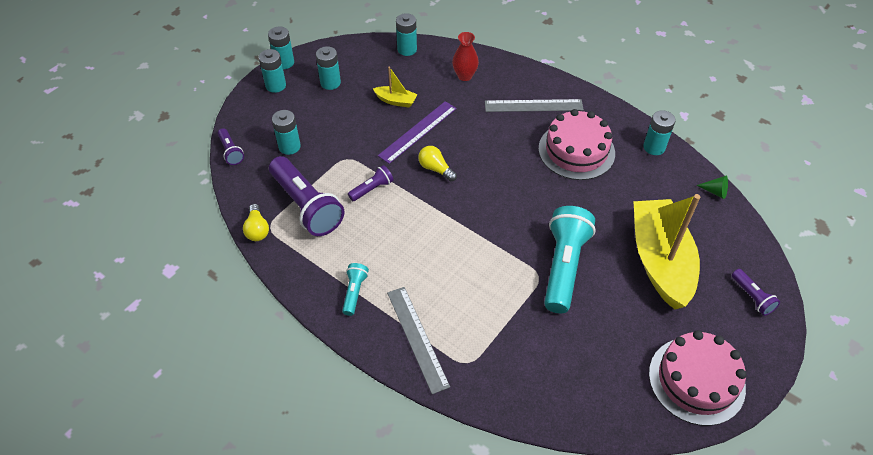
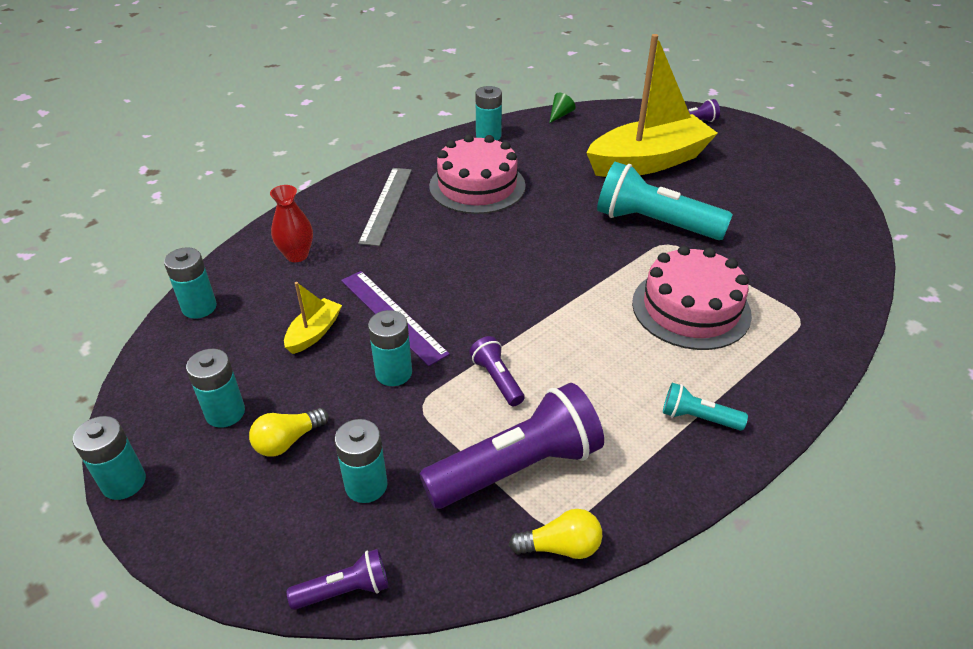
camera: 80 degrees left, 10 degrees down
(275, 85) = (185, 500): turquoise battery -> turquoise battery (393, 373)
(417, 338) = (770, 358): grey ruler -> none
(435, 169) = (474, 306): yellow light bulb -> yellow light bulb (288, 441)
(660, 261) = (648, 162): yellow boat -> yellow boat turned 150 degrees clockwise
(696, 380) = (792, 169): pink cake -> pink cake (691, 308)

